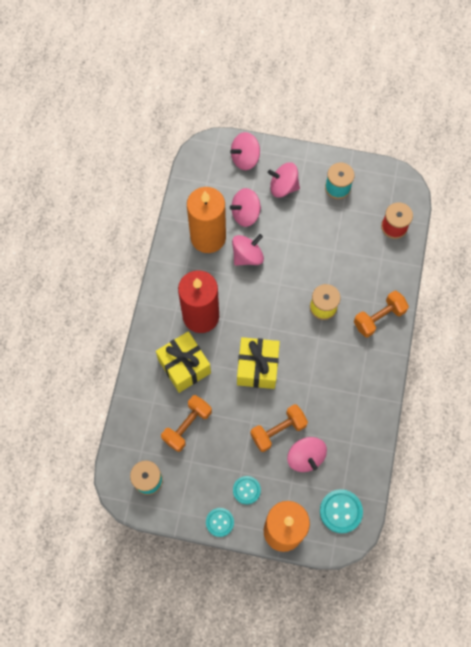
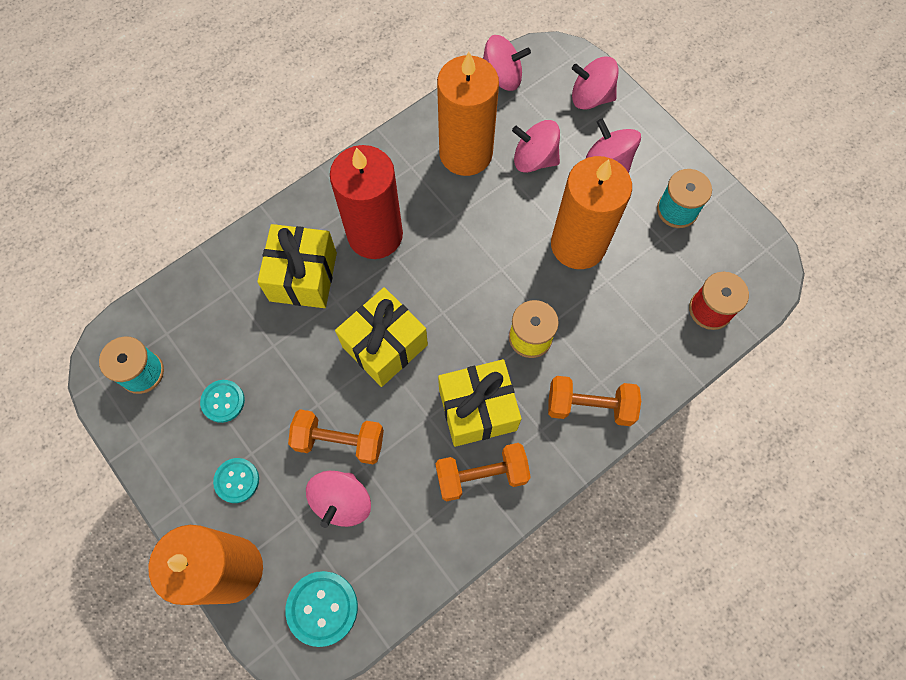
camera: 40 degrees right, 0 degrees up
(187, 426) = (242, 347): orange dumbbell -> orange dumbbell (481, 475)
(220, 522) = (171, 492): turquoise button -> turquoise button (223, 401)
(247, 256) = (492, 208): pink spinning top -> pink spinning top (502, 77)
(305, 242) = (578, 244): none -> orange candle
(329, 362) = (477, 409): none -> yellow gift

